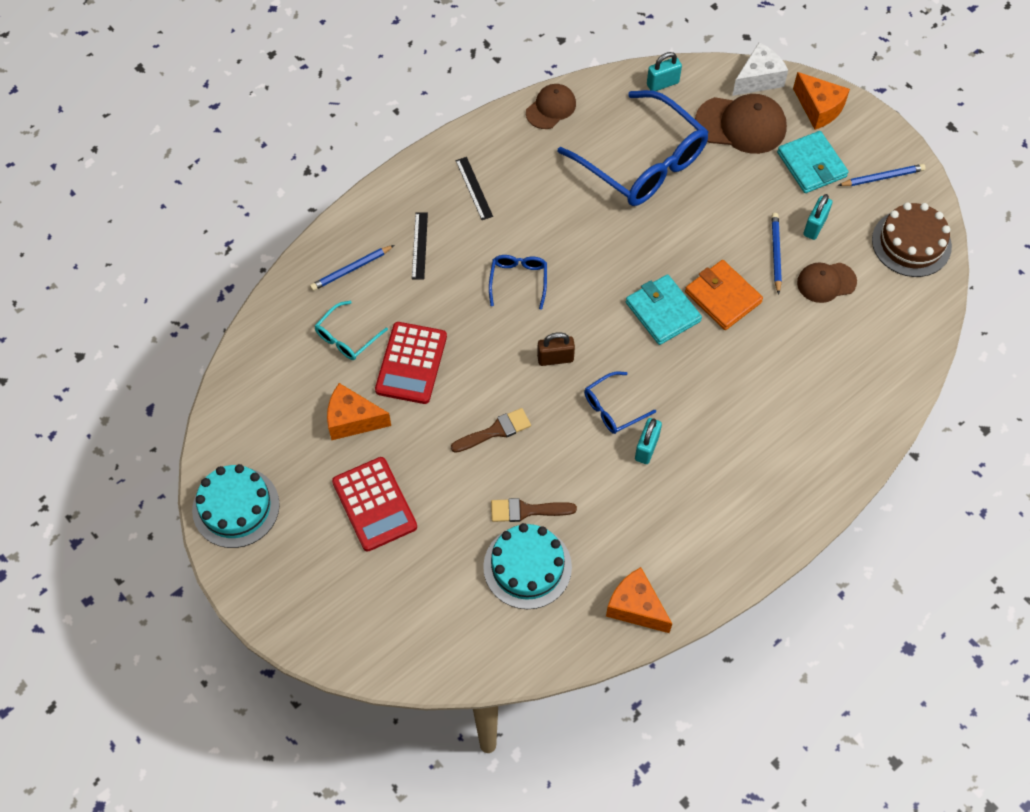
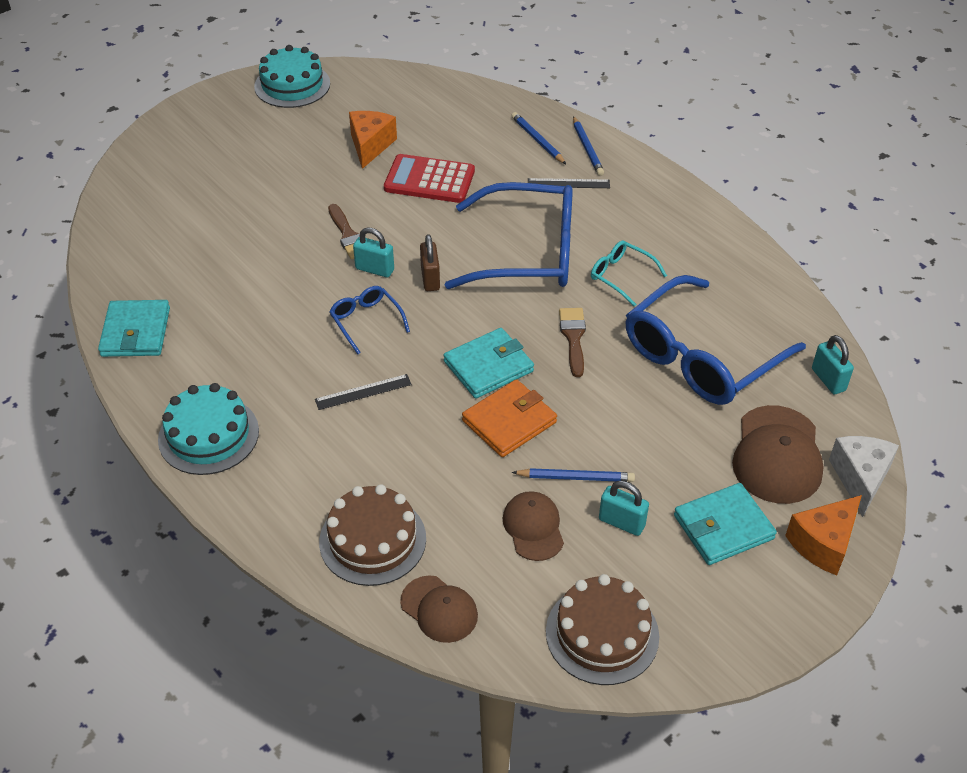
camera: 90 degrees right, 15 degrees down
(347, 337) = (460, 140): turquoise glasses -> turquoise glasses (621, 276)
(374, 504) = (281, 160): red calculator -> none
(474, 188) = (645, 220): black ruler -> black ruler (363, 392)
(518, 281) = (527, 252): blue glasses -> blue glasses, size x2.20
(526, 510) = (257, 256): brown brush -> brown brush (573, 337)
(527, 567) = (197, 256): turquoise cake -> turquoise cake (208, 435)
(551, 108) = (767, 280): brown cap -> brown cap (439, 609)
(636, 607) = (135, 332): orange cheese -> turquoise wallet
(646, 448) = (315, 346): turquoise padlock -> turquoise padlock (375, 269)
(758, 79) = (860, 478): white cheese -> white cheese turned 135 degrees counterclockwise
(851, 389) = (372, 540): none -> brown cake
(882, 177) = (713, 610): blue pencil -> blue pencil (587, 148)

